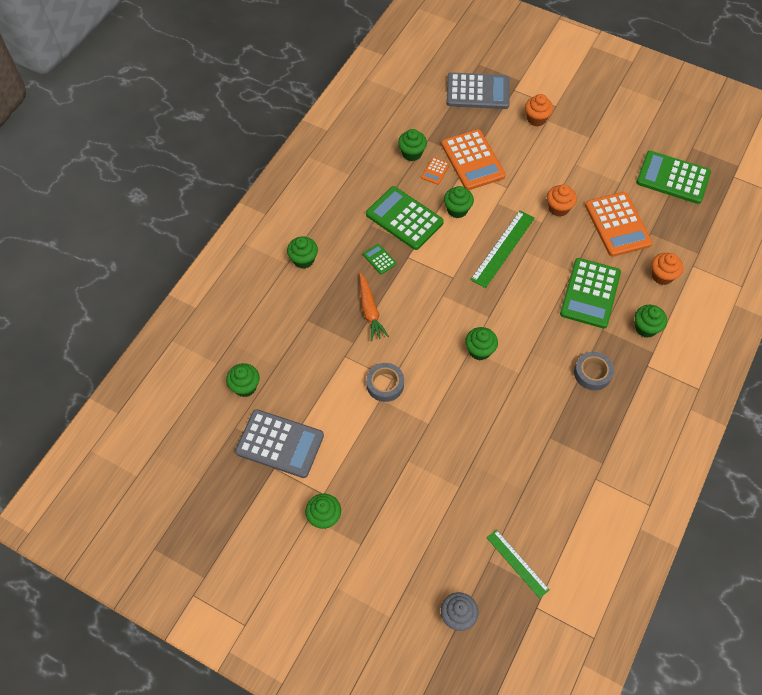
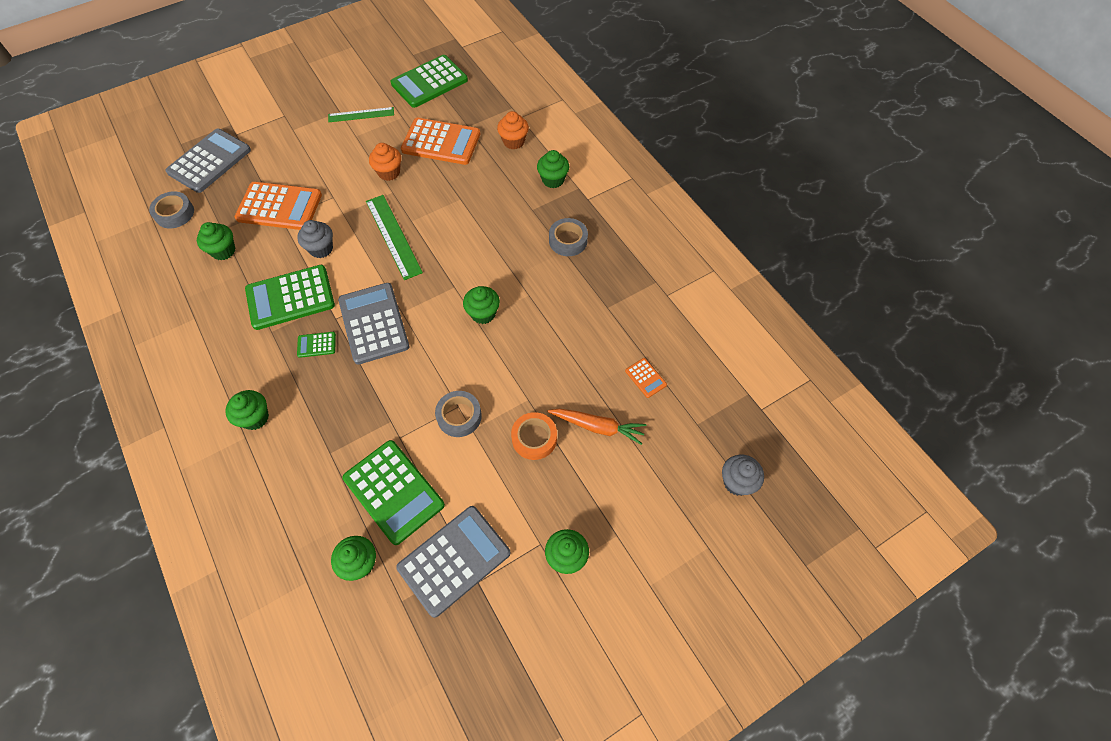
camera: 60 degrees left, 0 degrees up
(370, 311) = (367, 385): orange carrot -> orange carrot (597, 427)
(400, 445) = (534, 438): none -> orange tape
(419, 104) = (174, 213): none -> grey tape
(420, 283) = (374, 323): none -> grey calculator
(435, 171) = (262, 243): orange calculator -> orange calculator (645, 378)
(457, 210) = (321, 249): green cupcake -> grey cupcake
(517, 563) = (712, 401): green ruler -> green ruler (361, 114)
(536, 119) = (283, 136): orange cupcake -> none
(590, 293) = (491, 198): green calculator -> green calculator (393, 491)

